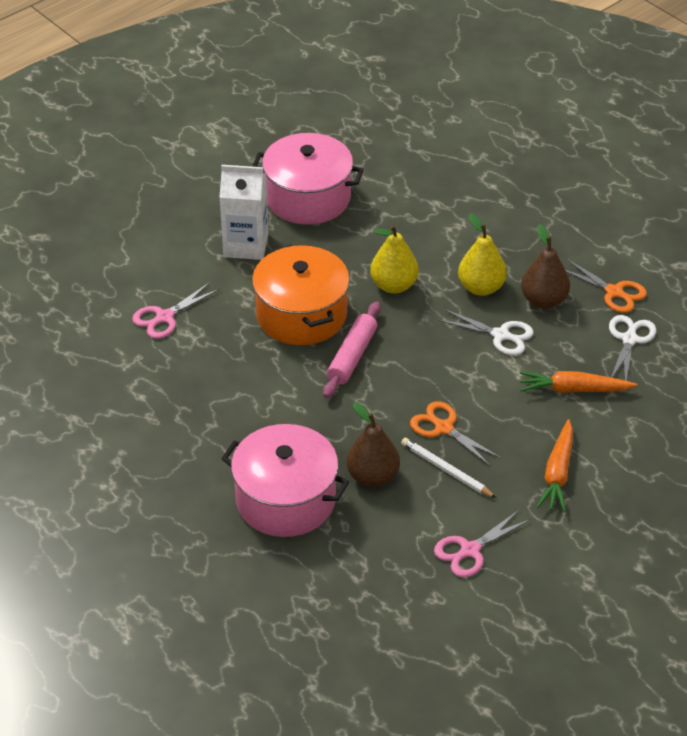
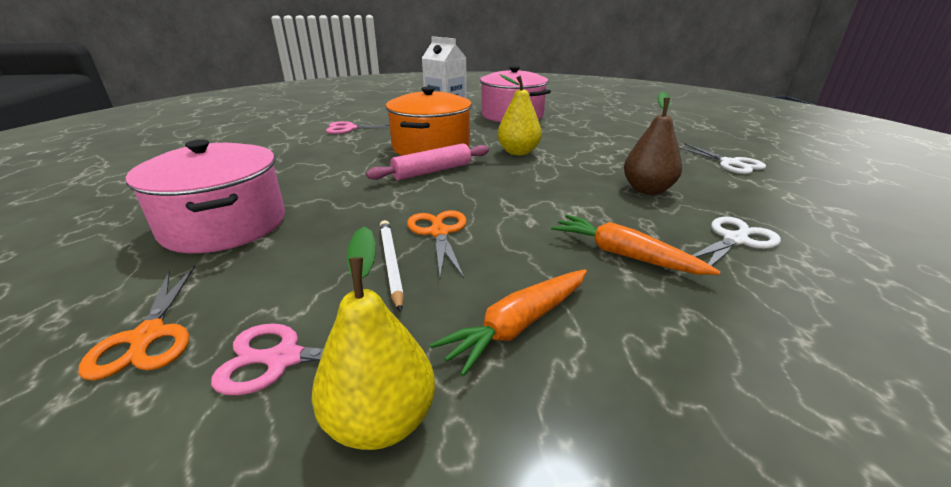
camera: 35 degrees right, 15 degrees down
(373, 476) = (318, 239): brown pear -> none
(481, 287) = (591, 169): yellow pear -> yellow pear (381, 420)
(501, 335) = (579, 196): white scissors -> white scissors (730, 163)
(614, 292) = (736, 205): orange scissors -> orange scissors (148, 337)

